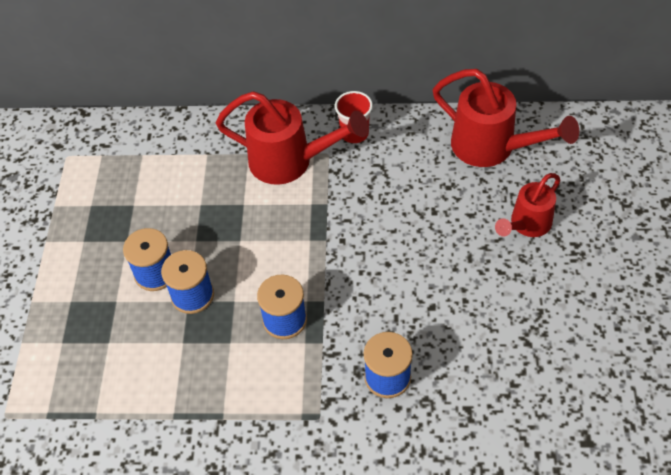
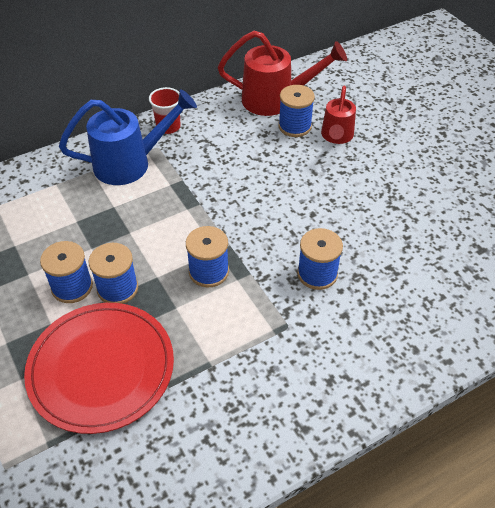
camera: 35 degrees left, 5 degrees down
(130, 368) = (101, 368): none -> red plate
(290, 161) = (130, 163): red watering can -> blue watering can
(489, 191) = (295, 126): none -> blue spool

